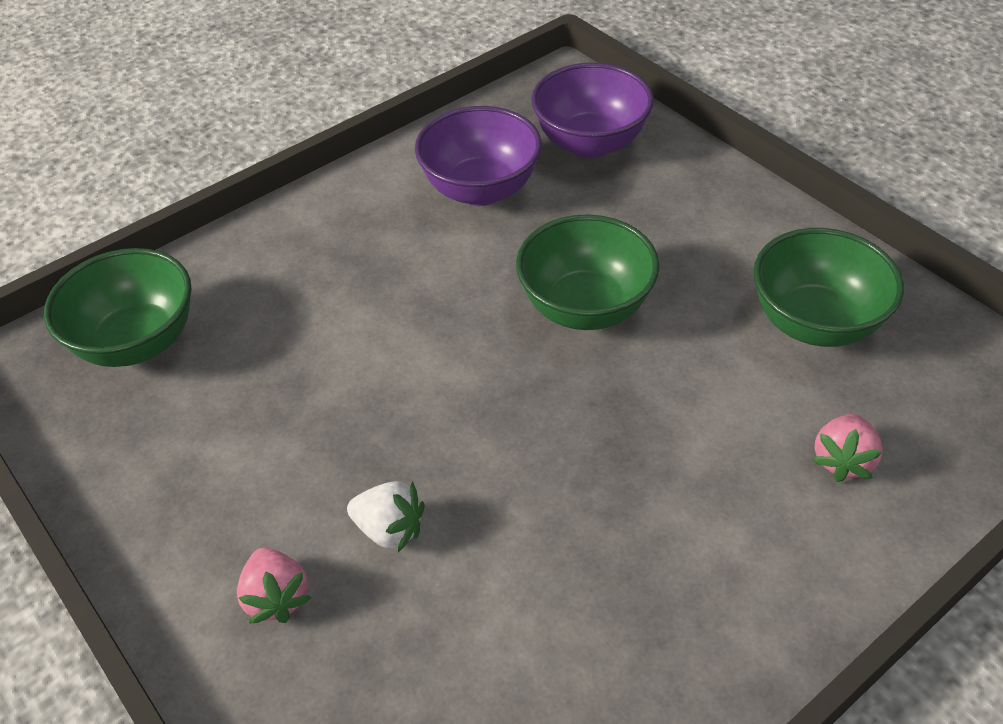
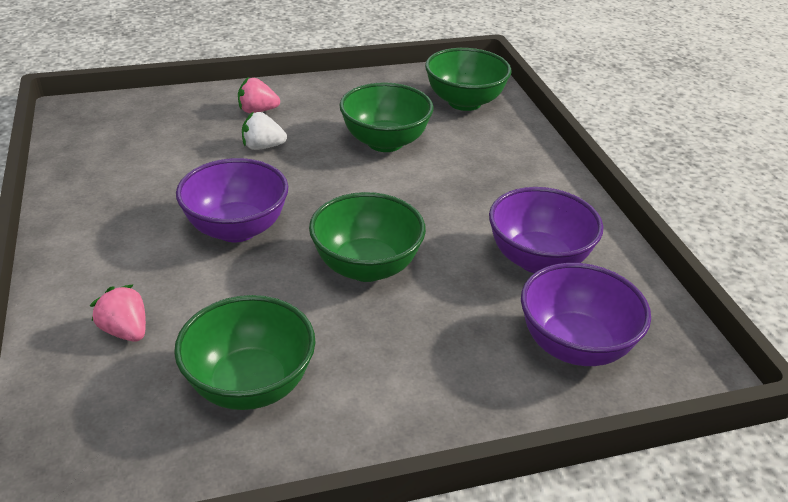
camera: 110 degrees right, 10 degrees down
(302, 389) = (385, 142): none -> green bowl
(389, 529) = (262, 147): white strawberry -> white strawberry turned 45 degrees clockwise
(602, 455) = (237, 229): none -> purple bowl

